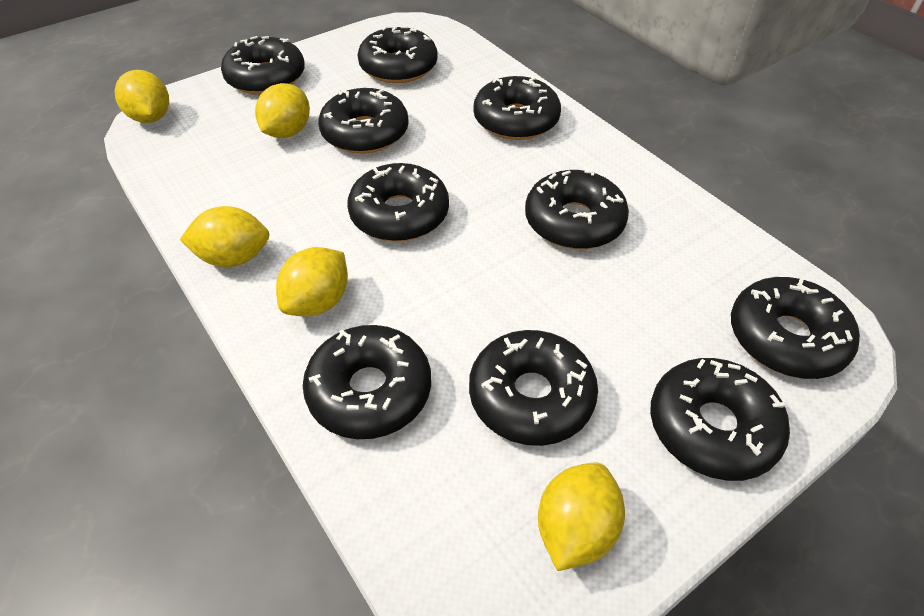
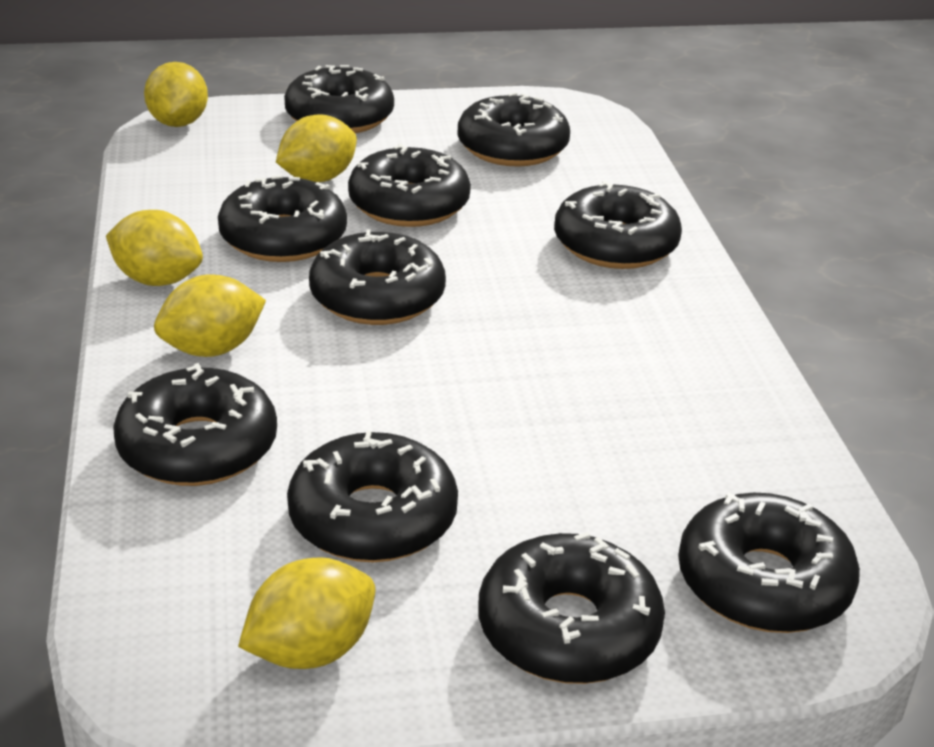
camera: 25 degrees right, 15 degrees down
(574, 221) = (590, 371): black donut -> black donut (283, 237)

